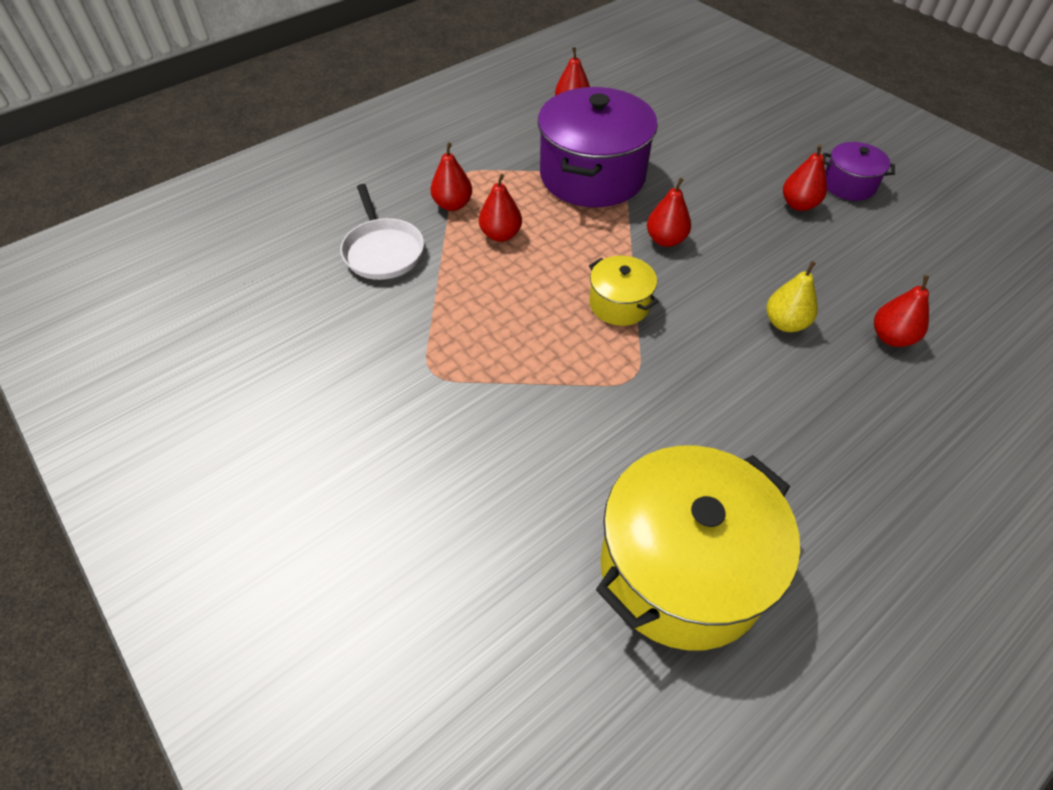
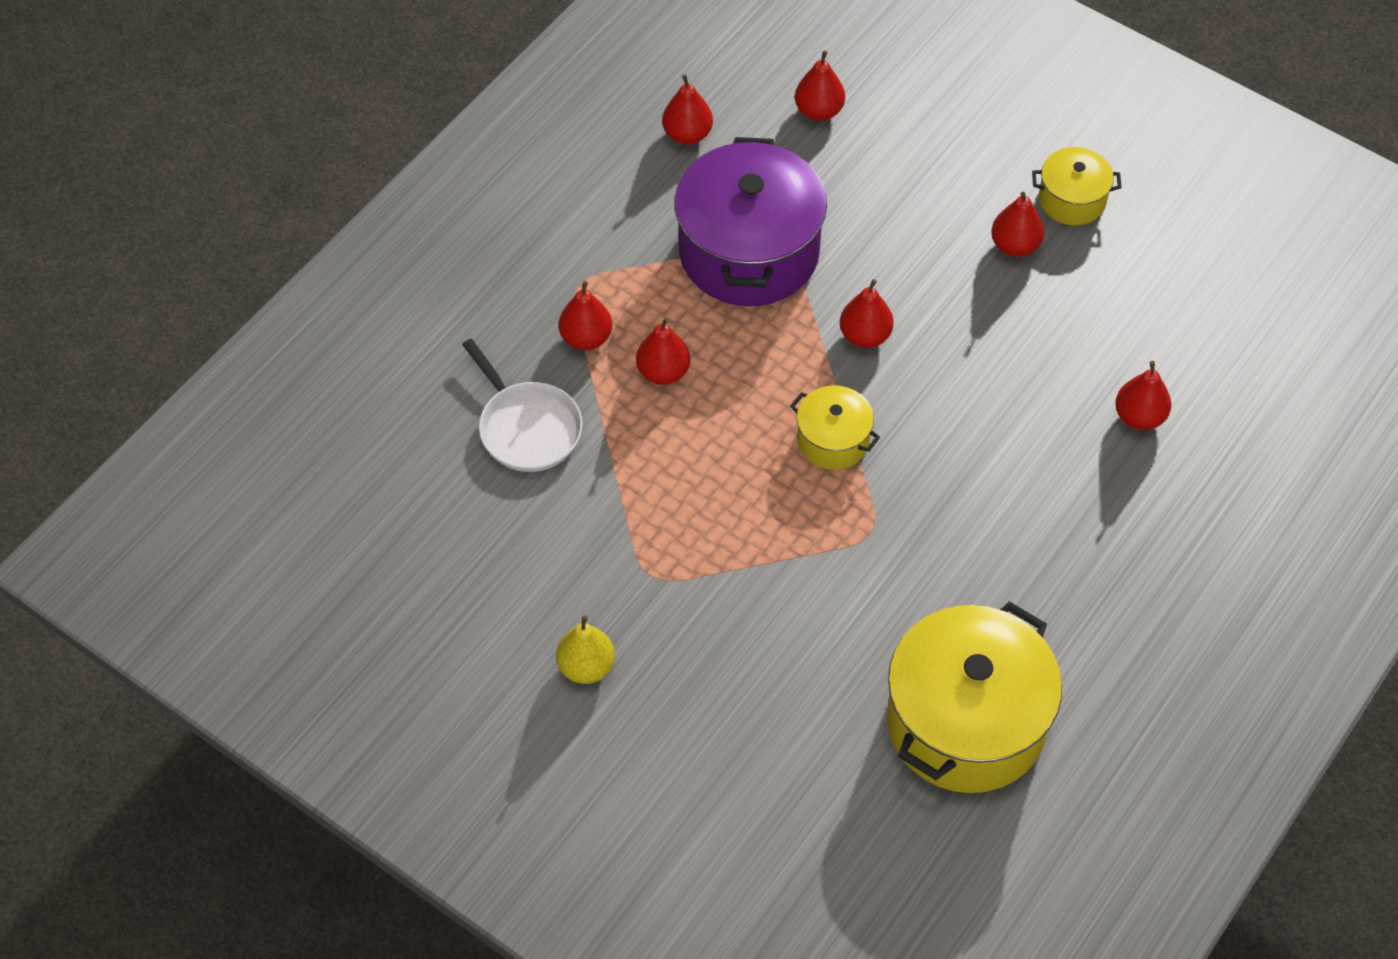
camera: 15 degrees left, 5 degrees up
(668, 109) = (819, 111): none -> red pear
(785, 323) = (1023, 424): yellow pear -> yellow pear (586, 667)
(848, 185) = (1072, 200): purple pot -> yellow pot

